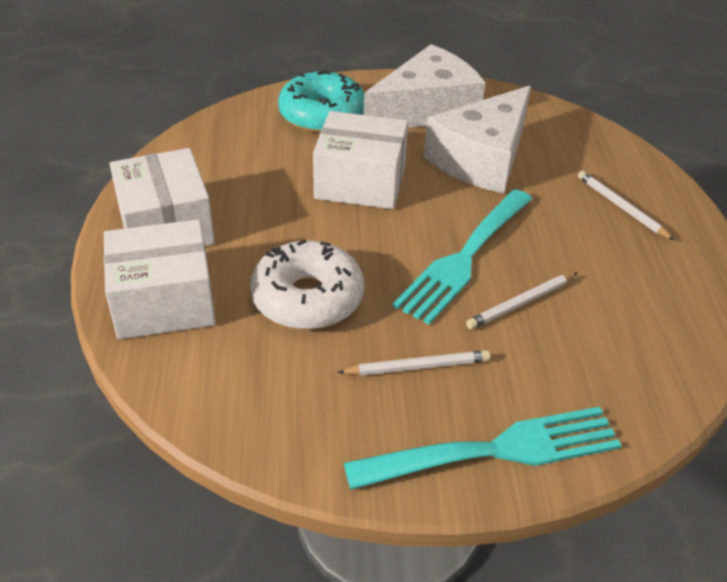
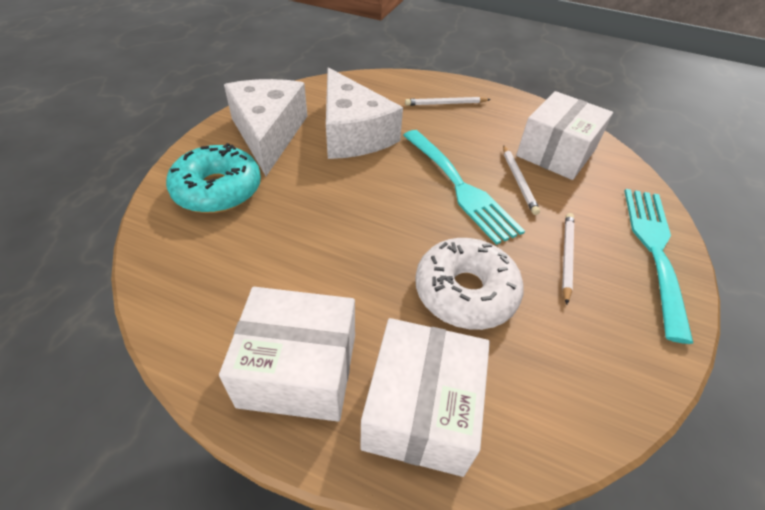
camera: 65 degrees left, 5 degrees up
(360, 182) = (333, 204): white box -> white box (556, 153)

